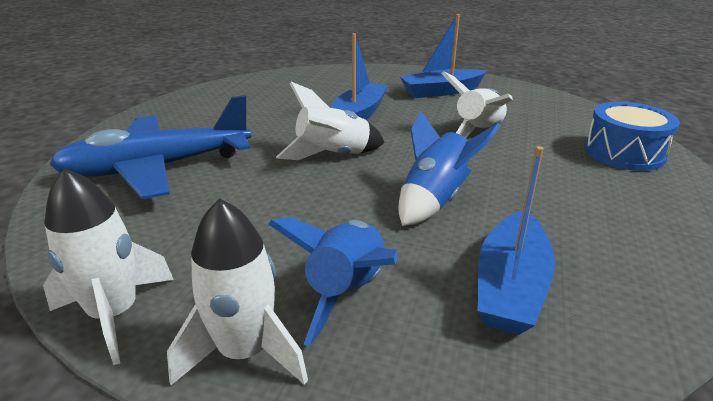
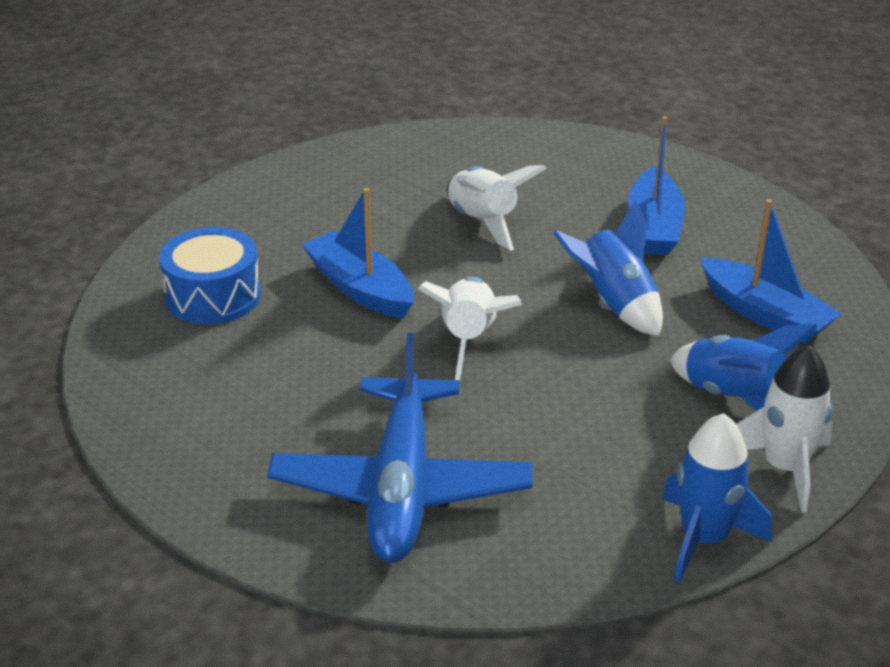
camera: 65 degrees left, 5 degrees up
(115, 314) = (703, 539): white rocket -> blue rocket
(441, 92) = (336, 200): blue boat -> blue boat (654, 227)
(624, 153) = (594, 162): blue drum -> blue drum (213, 296)

